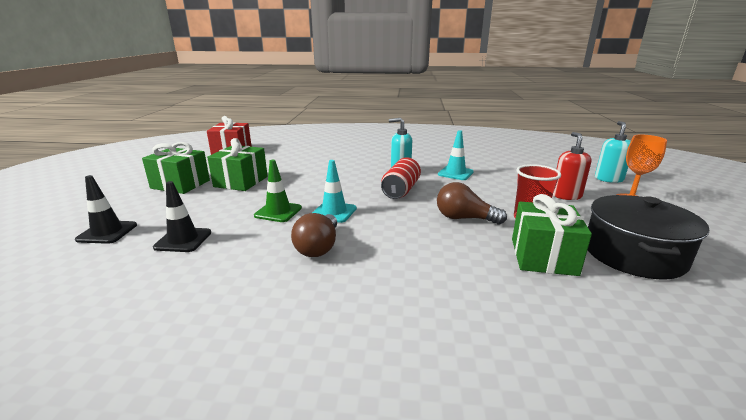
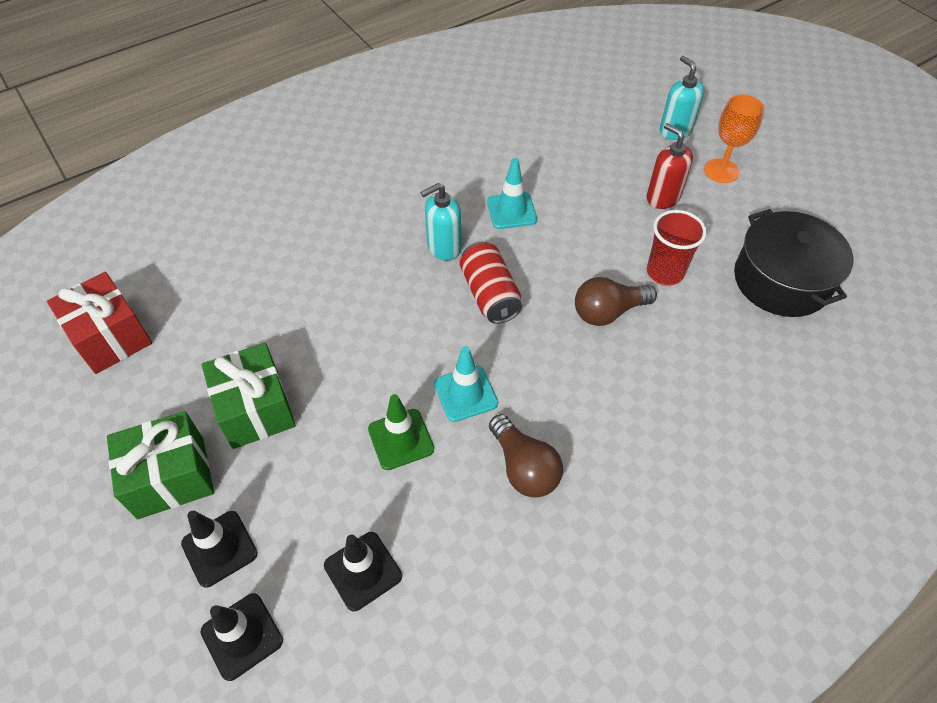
camera: 40 degrees left, 30 degrees up
(154, 207) = (219, 548): none -> black traffic cone
(543, 256) = (722, 334): green gift -> none

